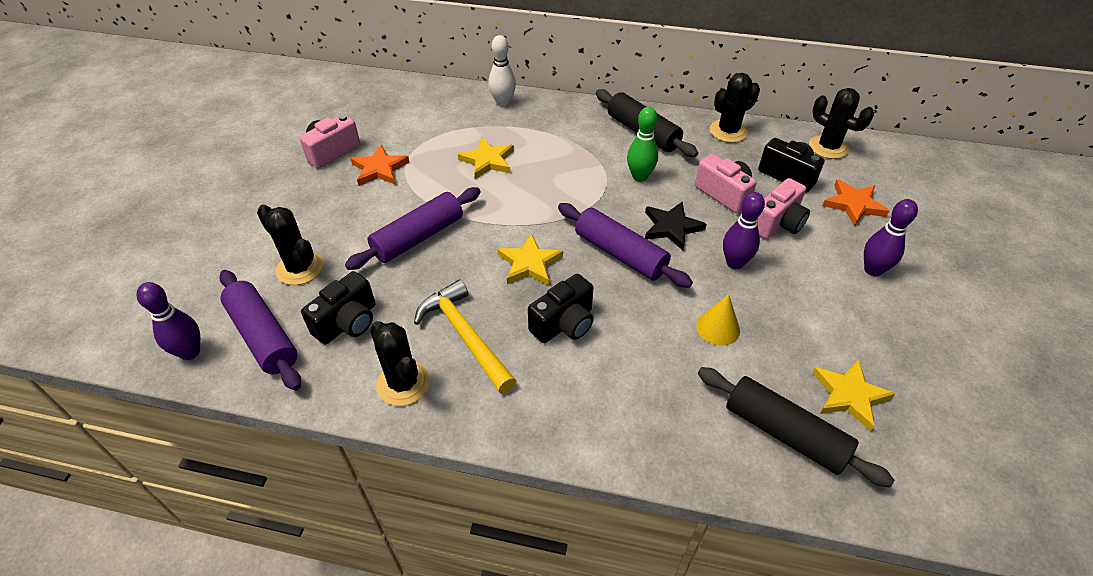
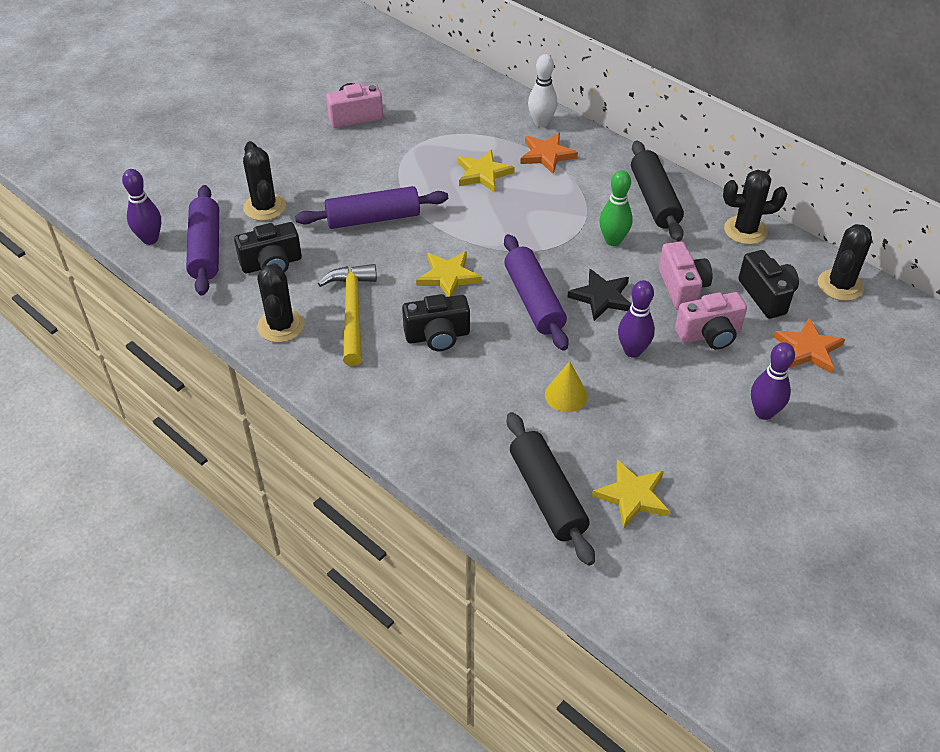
camera: 30 degrees right, 0 degrees up
(379, 169) = (384, 147): orange star -> orange star (547, 155)
(828, 147) = (840, 285): black cactus -> black cactus turned 45 degrees clockwise

